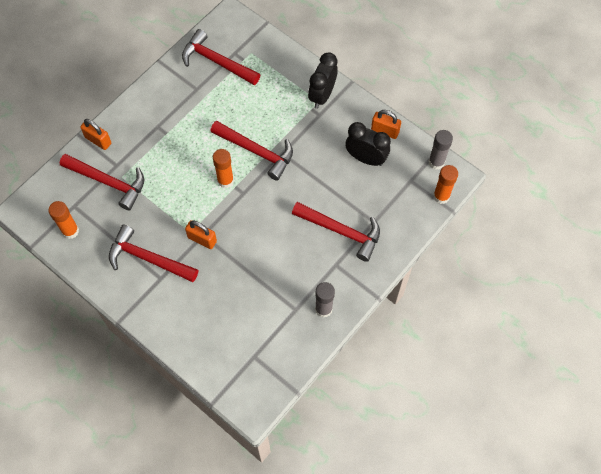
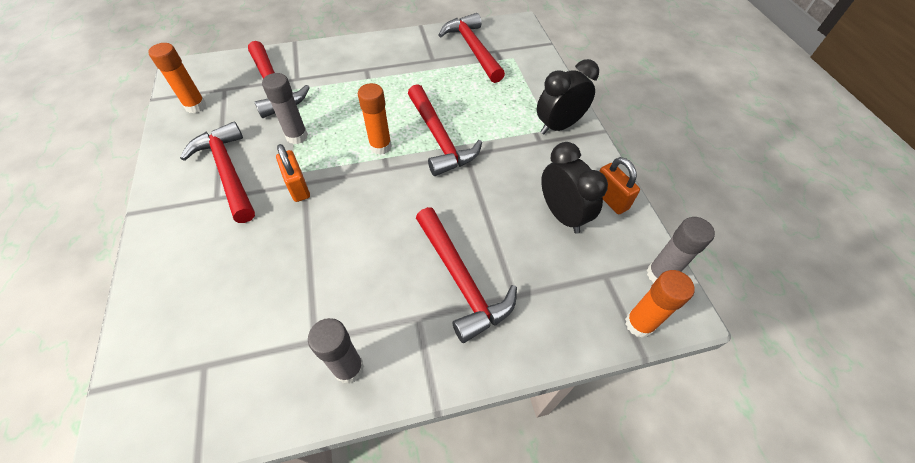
camera: 35 degrees right, 10 degrees down
(98, 140) = (304, 53): orange padlock -> none
(165, 208) = (297, 136): none -> grey glue stick

